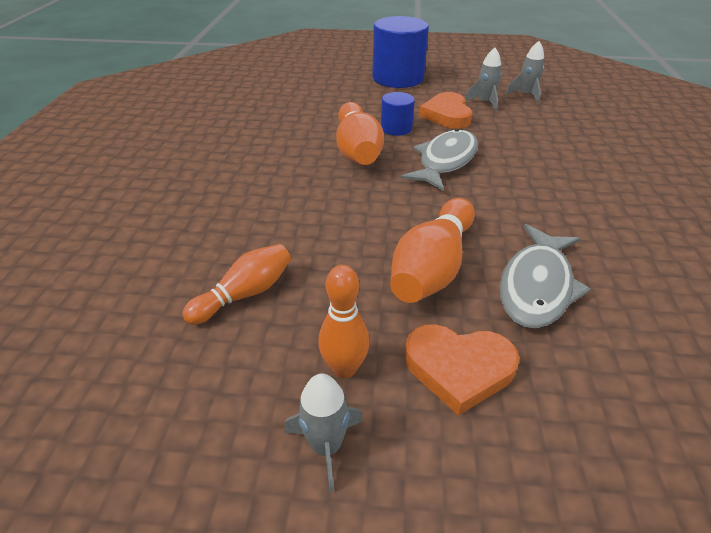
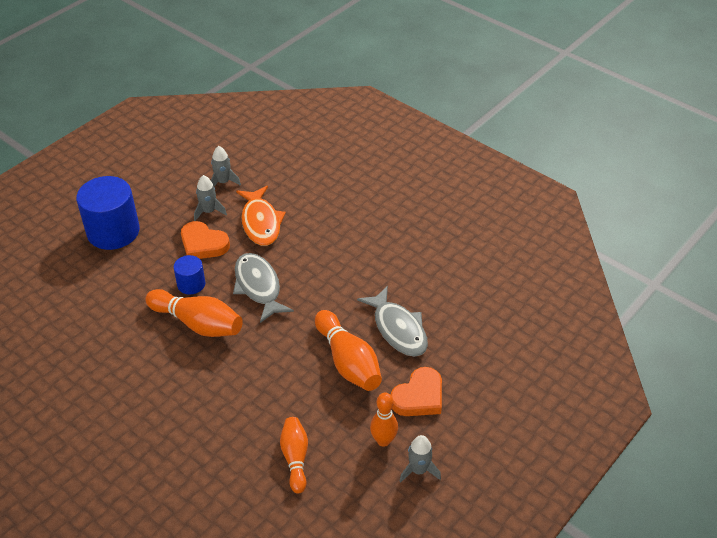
camera: 55 degrees left, 5 degrees up
(518, 129) = (261, 222): none -> orange fish

